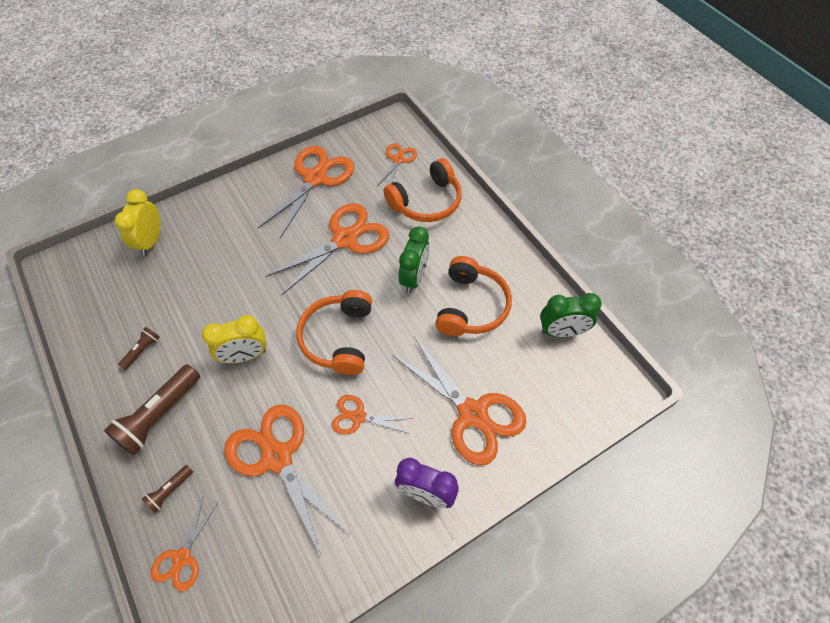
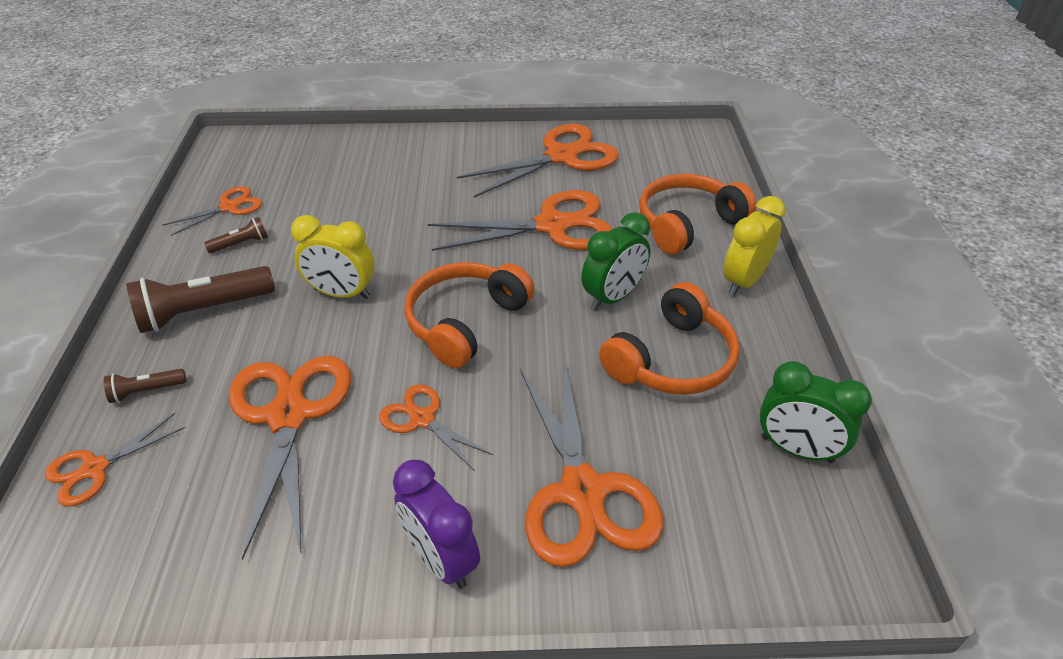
camera: 30 degrees right, 15 degrees down
(151, 241) = (336, 153): yellow clock -> yellow clock (744, 281)
(398, 160) = (680, 171): orange scissors -> orange scissors (229, 207)
(426, 201) = (688, 224): orange headphones -> orange headphones turned 150 degrees clockwise

